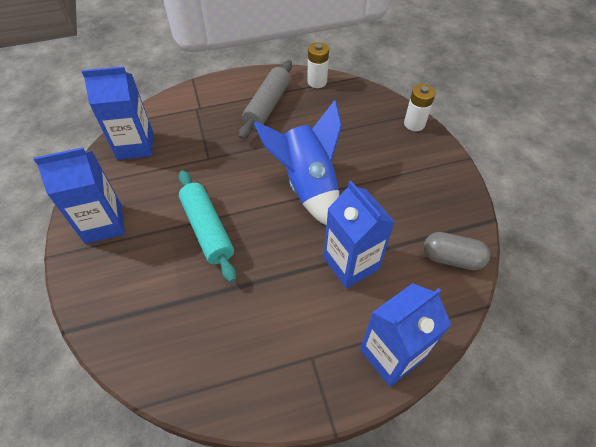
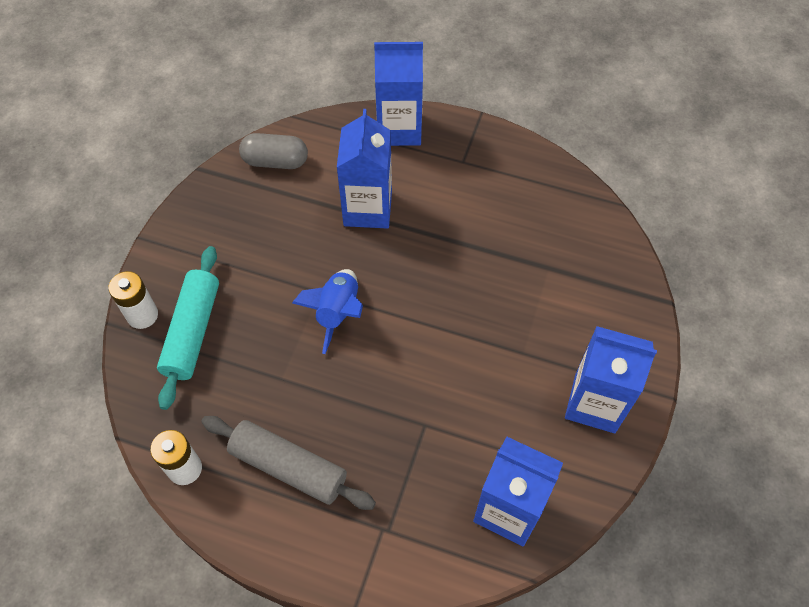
camera: 145 degrees left, 5 degrees up
(207, 229) = (482, 325): turquoise rolling pin -> turquoise rolling pin (193, 332)
(267, 105) = (288, 467): grey rolling pin -> grey rolling pin turned 60 degrees clockwise
(308, 185) = (337, 312): blue rocket -> blue rocket, size x0.61
(452, 258) = (275, 161): grey capsule -> grey capsule turned 45 degrees counterclockwise

